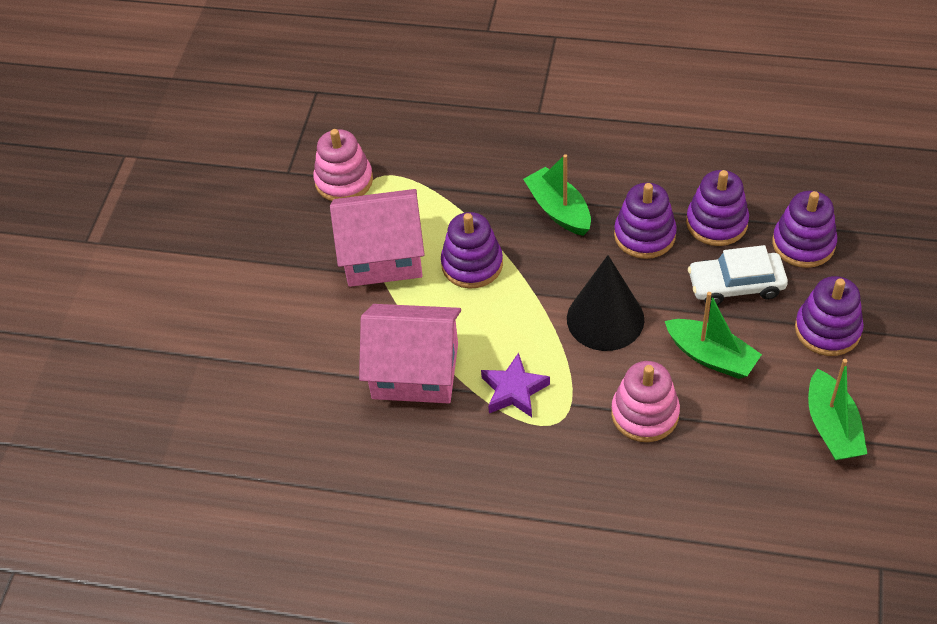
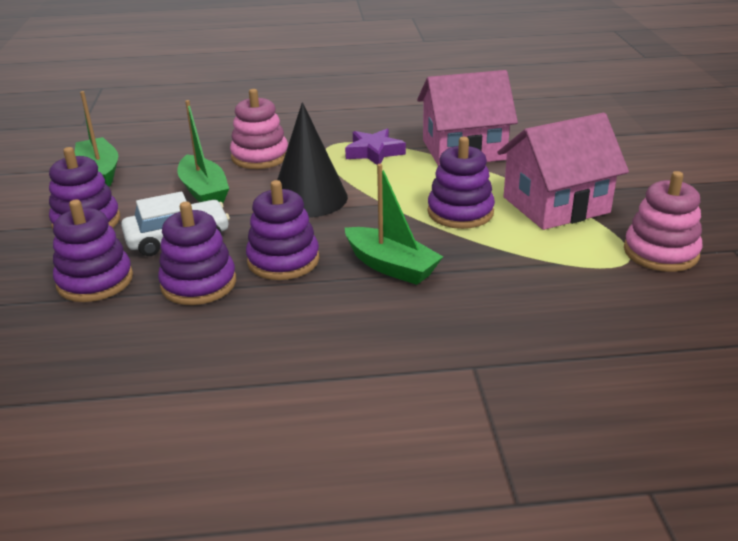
camera: 160 degrees right, 20 degrees down
(711, 356) = (204, 191): green boat -> green boat turned 135 degrees counterclockwise

